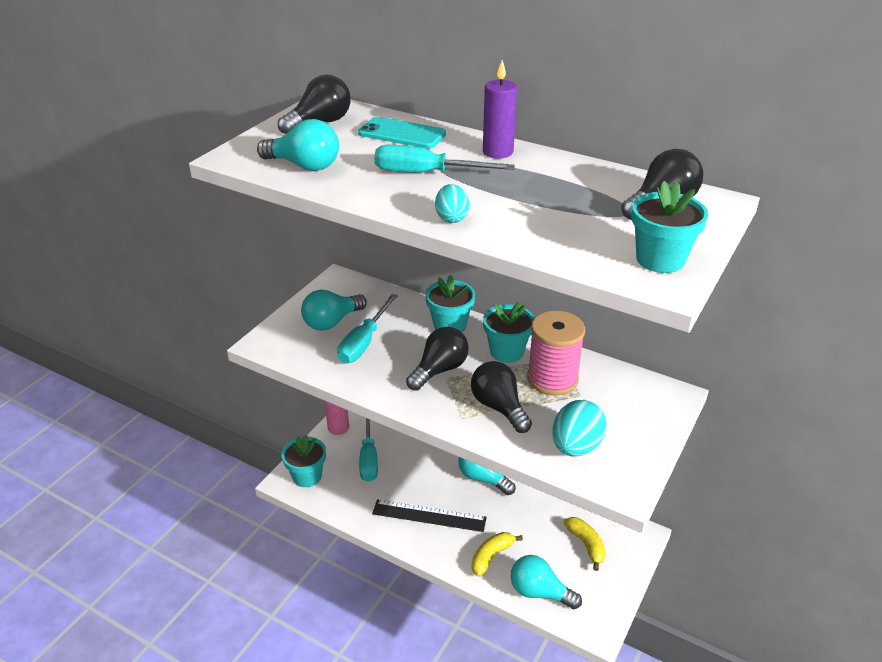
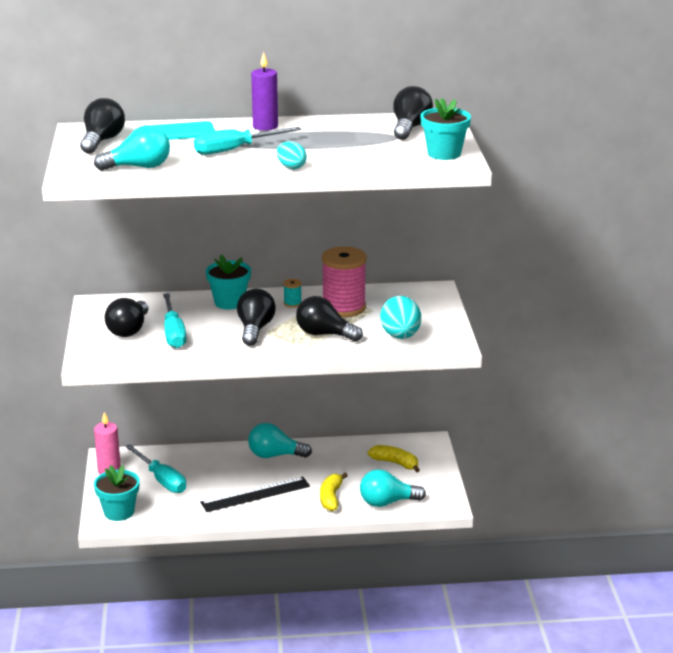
camera: 35 degrees left, 10 degrees down
(332, 322) = (129, 330): turquoise light bulb -> black light bulb
(507, 351) = (292, 303): turquoise flower pot -> turquoise spool

